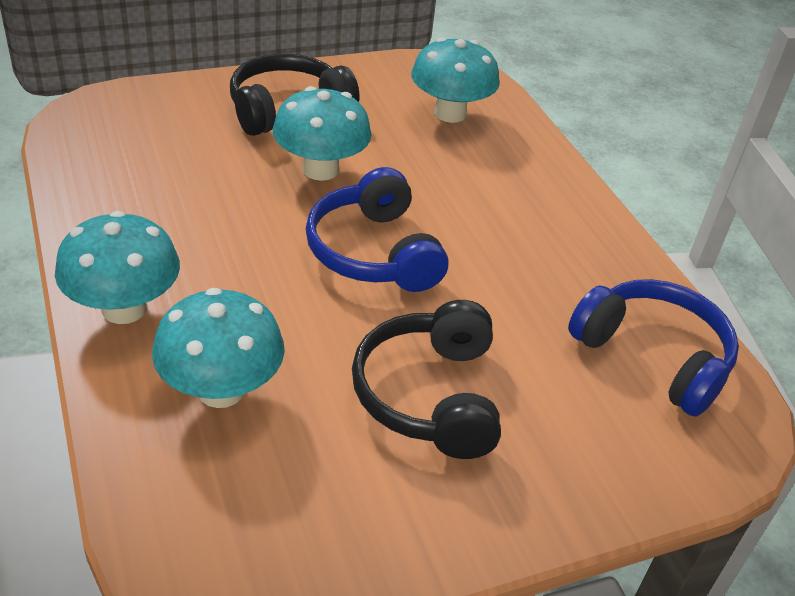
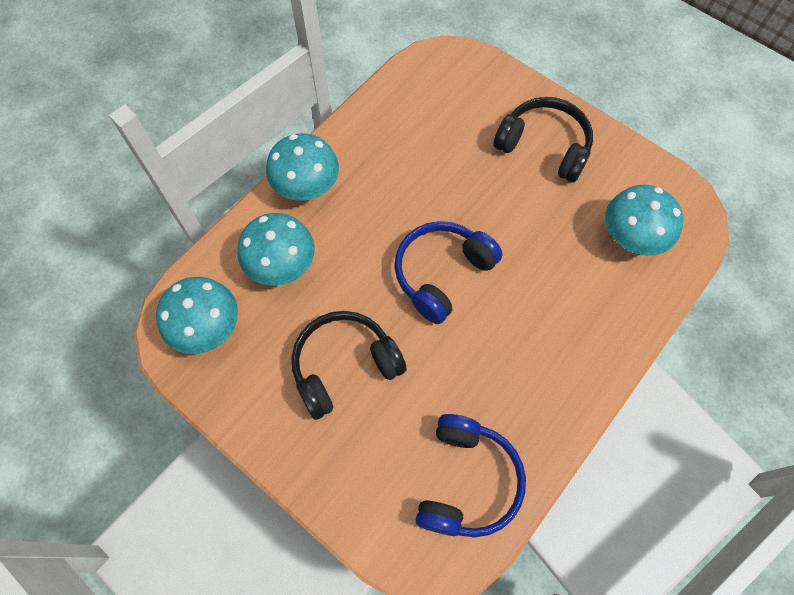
camera: 65 degrees right, 25 degrees up
(320, 169) = (497, 201): turquoise mushroom -> turquoise mushroom (207, 328)

